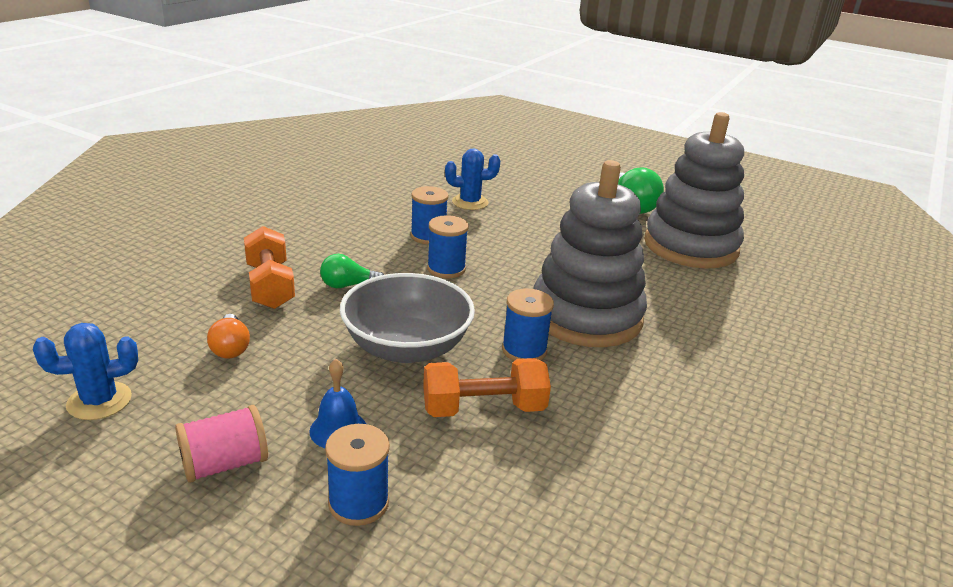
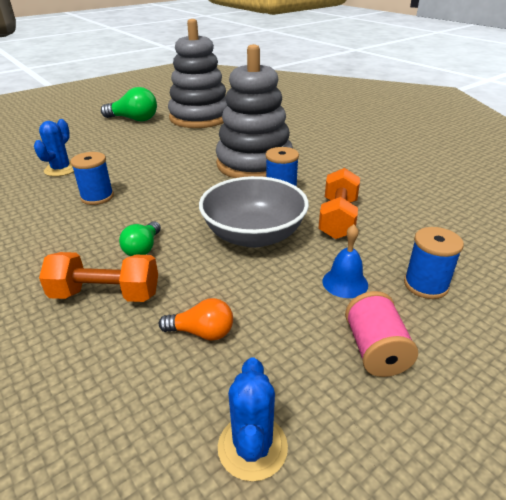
camera: 65 degrees left, 5 degrees up
(446, 269) = (156, 199): blue spool -> none

